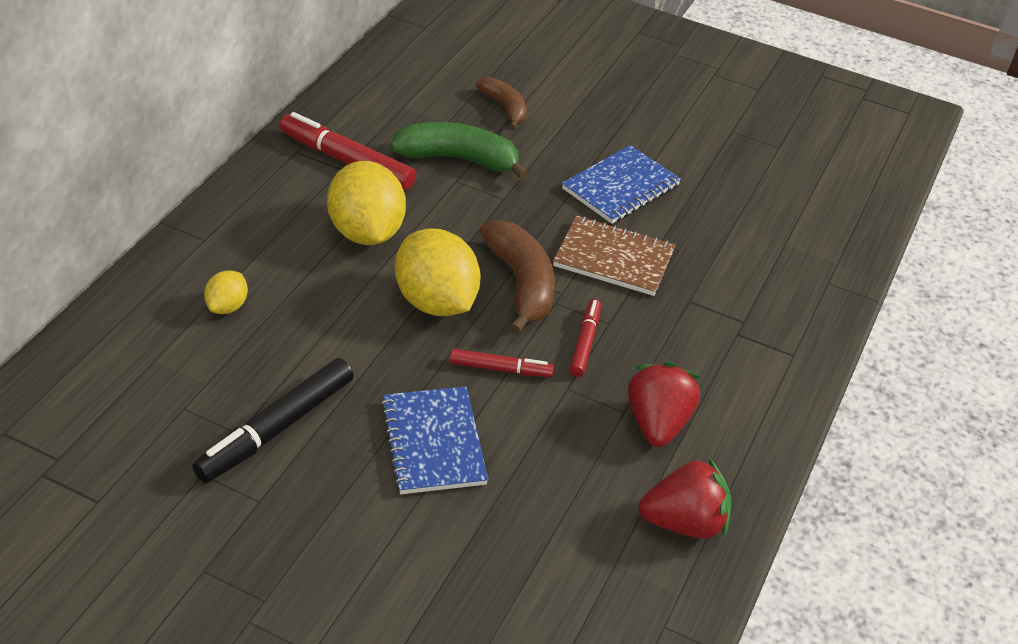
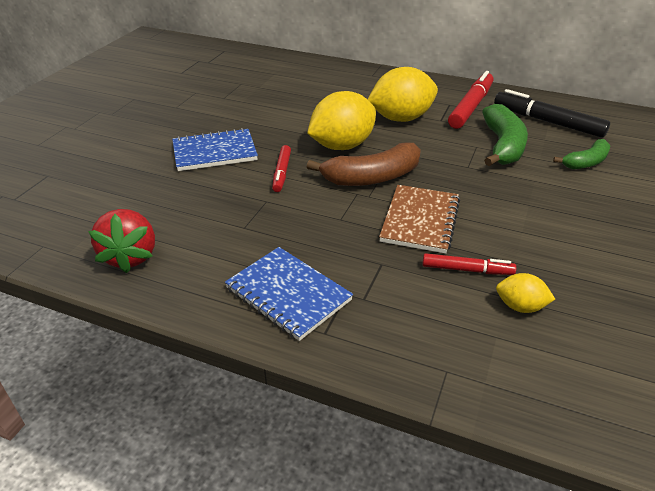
camera: 90 degrees right, 5 degrees down
(227, 306) = (319, 86): yellow lemon -> yellow lemon (520, 306)
(276, 429) = (226, 106): black marker -> black marker (547, 122)
(504, 108) = (586, 162): brown banana -> green banana
(585, 342) = (315, 207): red marker -> red marker (467, 270)
(620, 187) = (520, 223): blue notebook -> blue notebook (288, 294)
(657, 423) = (232, 244): red strawberry -> none

